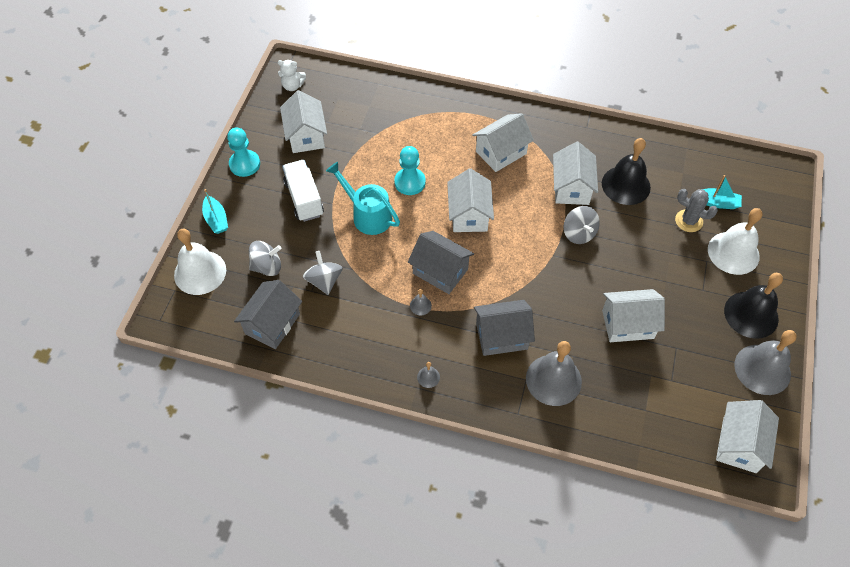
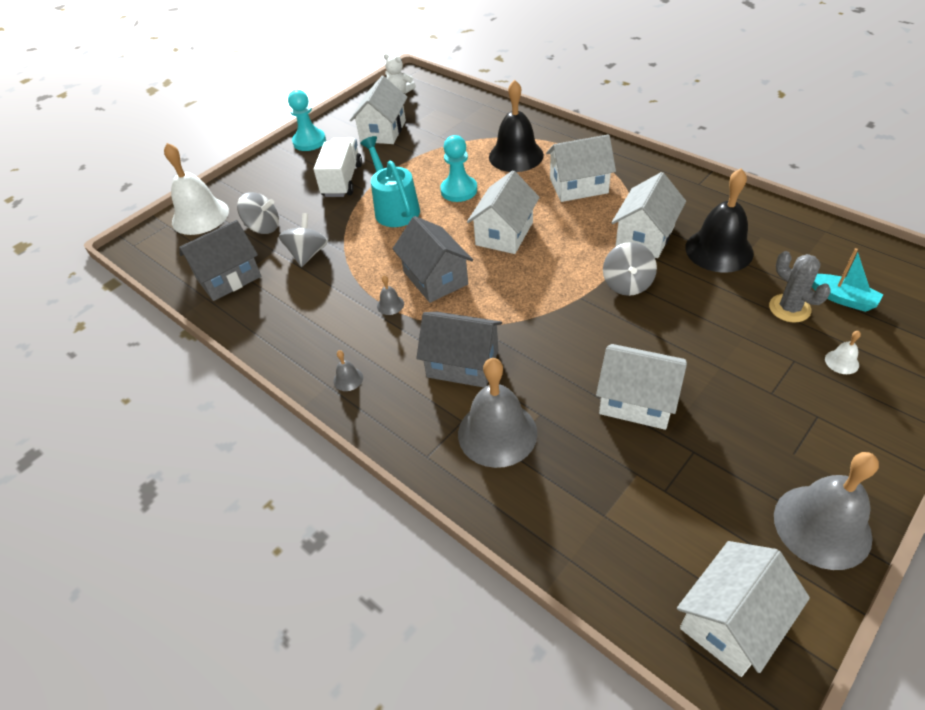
camera: 30 degrees right, 10 degrees down
(216, 219) = (249, 178): turquoise boat -> none
(733, 252) = (841, 362): white bell -> white bell, size x0.41
(751, 314) = (835, 446): black bell -> black bell (516, 156)

